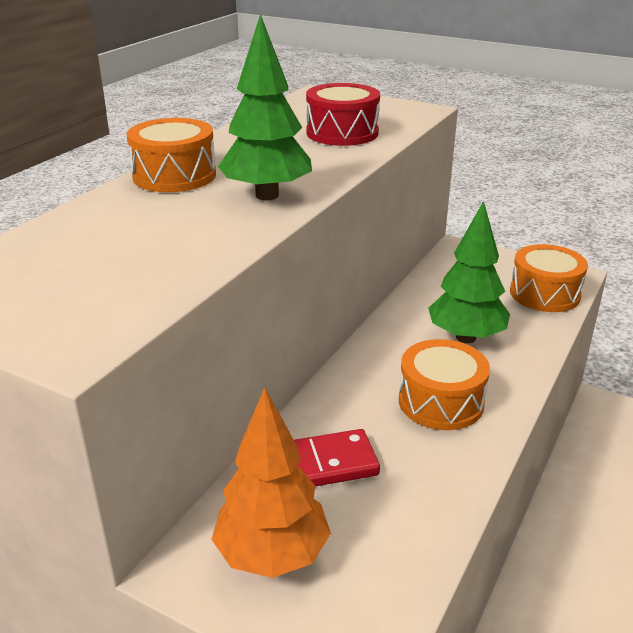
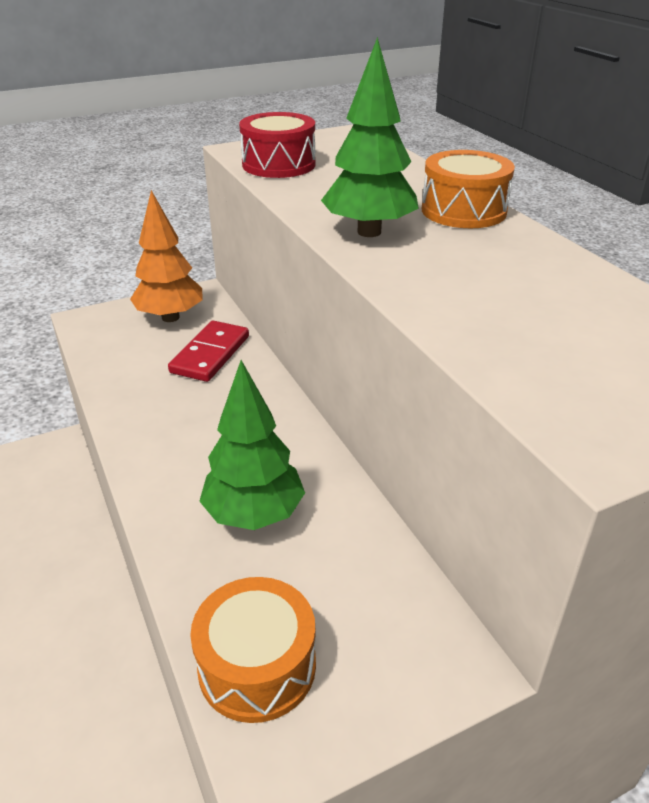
camera: 125 degrees right, 5 degrees up
(342, 133) = (519, 325): red drum -> red drum (279, 164)
(441, 402) = (193, 440): orange drum -> none

